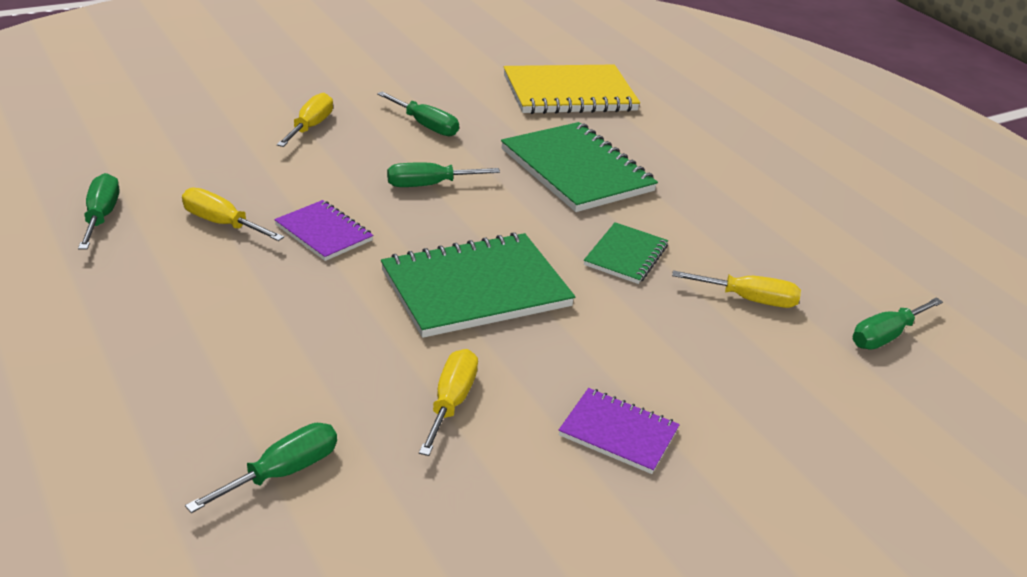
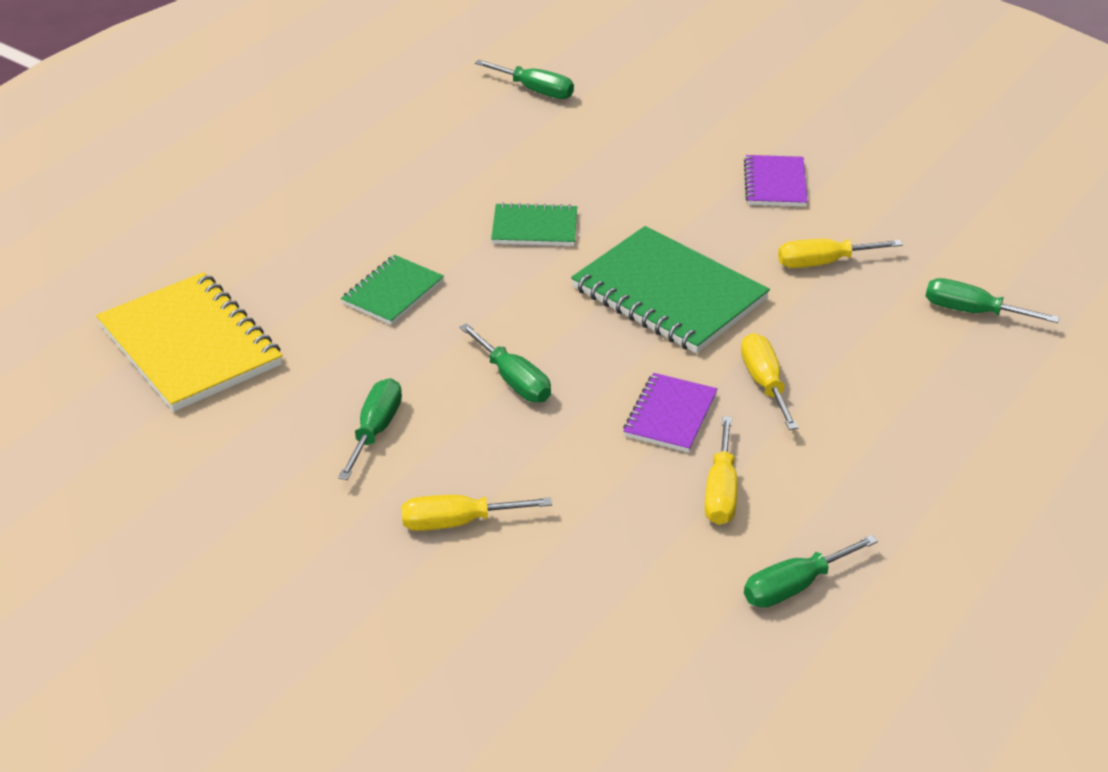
camera: 110 degrees left, 5 degrees up
(576, 170) = (393, 292): green notebook -> green notebook, size x0.54
(749, 299) = (544, 155): yellow screwdriver -> yellow screwdriver (764, 383)

